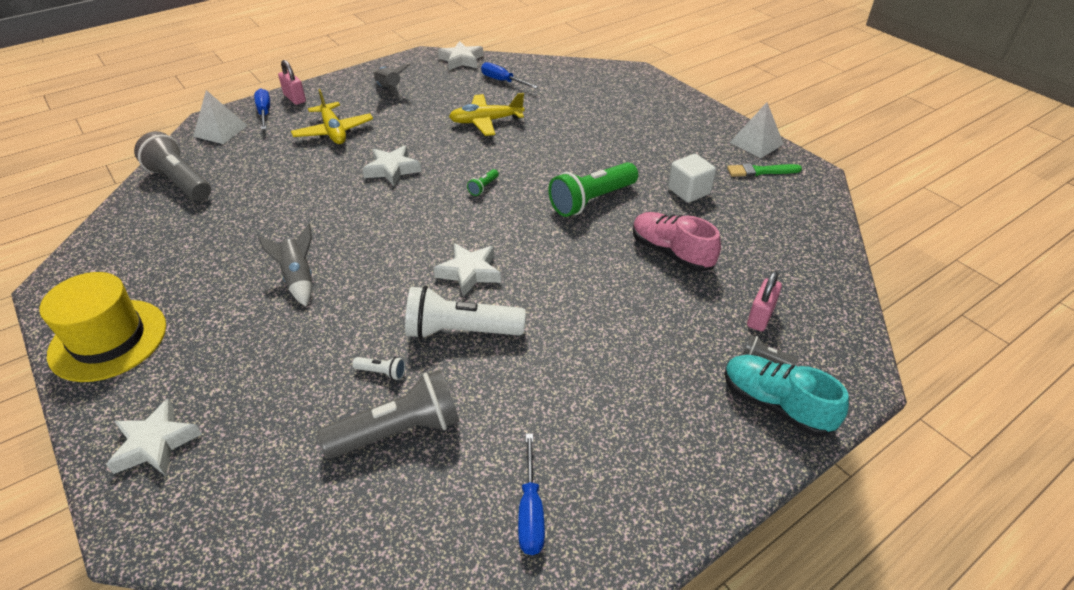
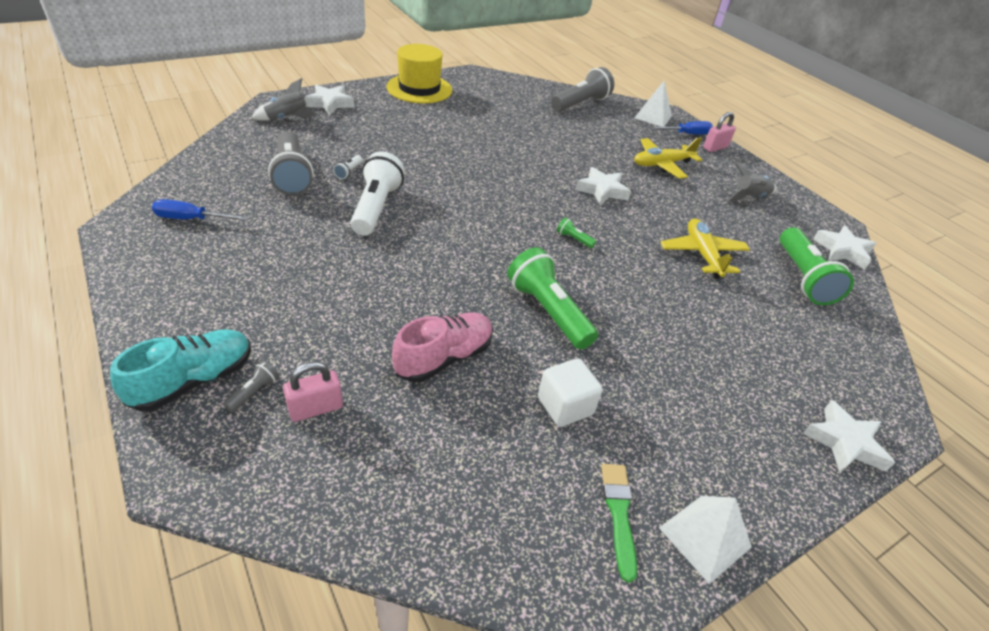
camera: 90 degrees right, 0 degrees up
(298, 279) = (458, 145): grey rocket -> grey rocket (287, 118)
(469, 272) = (446, 218): white star -> white star (844, 442)
(502, 81) = (803, 278): blue screwdriver -> green flashlight
(760, 317) = (316, 408): pink padlock -> pink padlock turned 60 degrees counterclockwise

